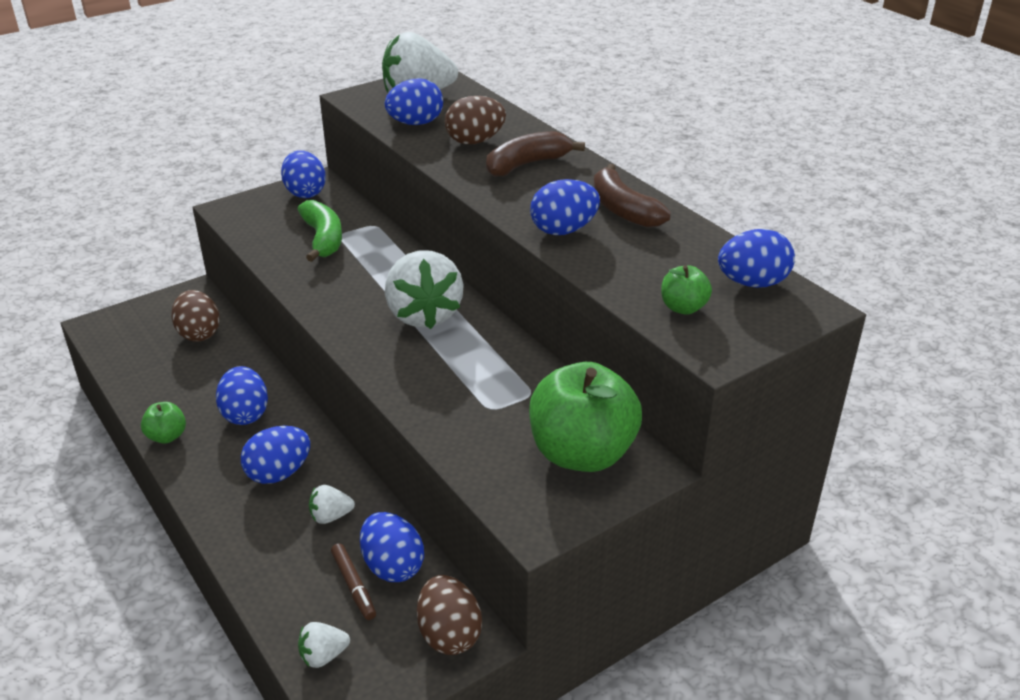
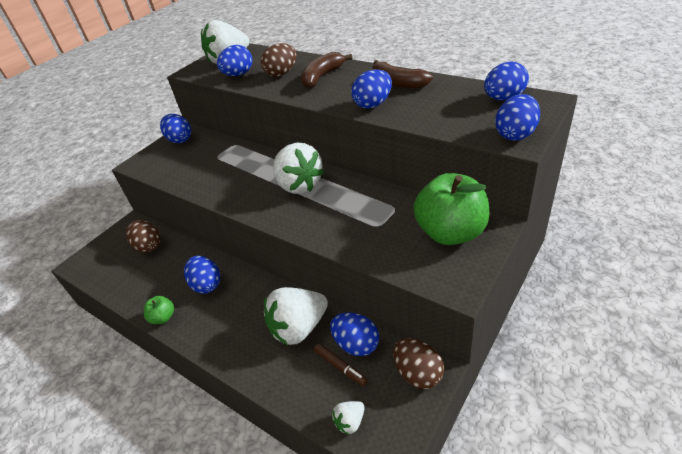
camera: 15 degrees left, 5 degrees up
(279, 473) = (250, 313): blue egg -> blue egg (515, 134)
(323, 239) = (208, 162): green banana -> none
(331, 516) = (299, 328): white strawberry -> white strawberry, size x2.19
(683, 308) = (478, 124): green apple -> none

